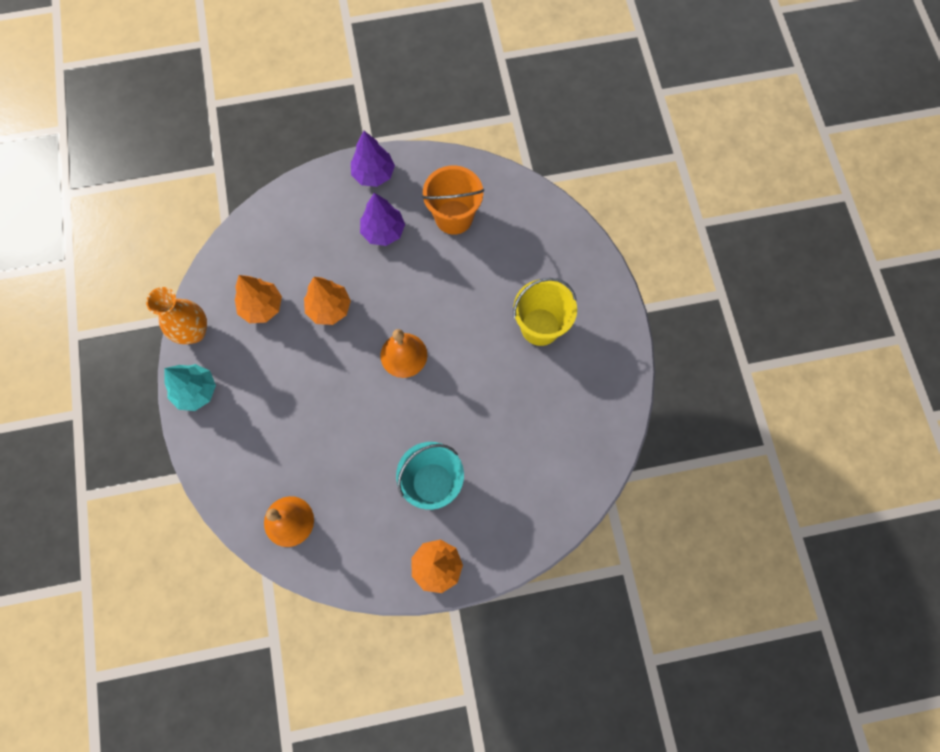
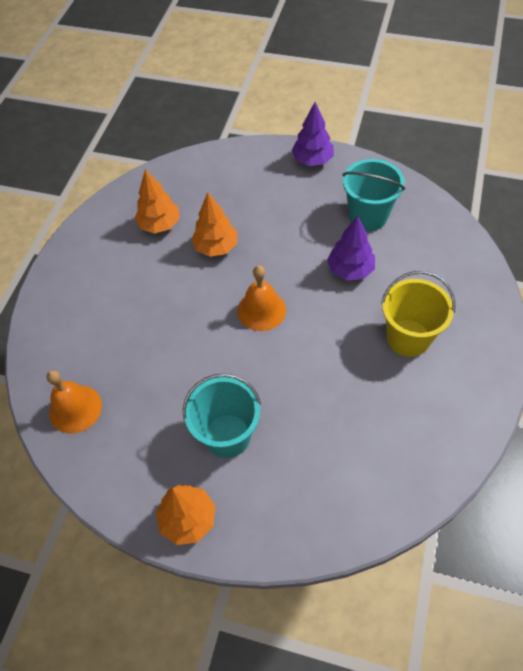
camera: 30 degrees right, 15 degrees down
(194, 332) = (93, 222): orange vase -> none
(196, 391) = (66, 268): turquoise tree -> none
(383, 231) = (297, 205): purple tree -> purple tree (350, 270)
(454, 217) = (368, 216): orange bucket -> turquoise bucket

